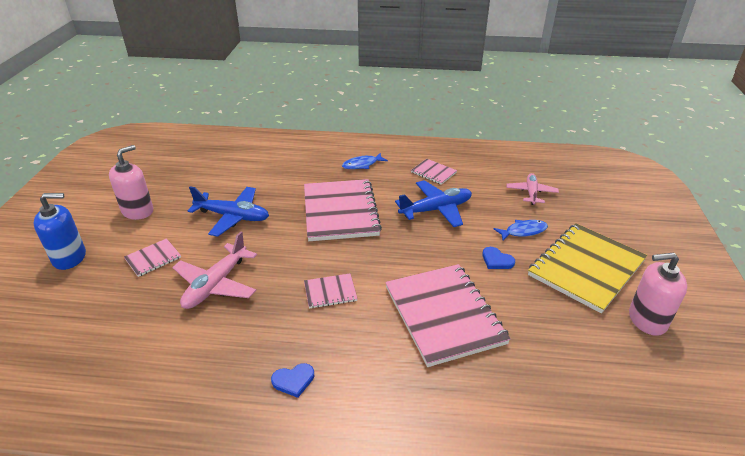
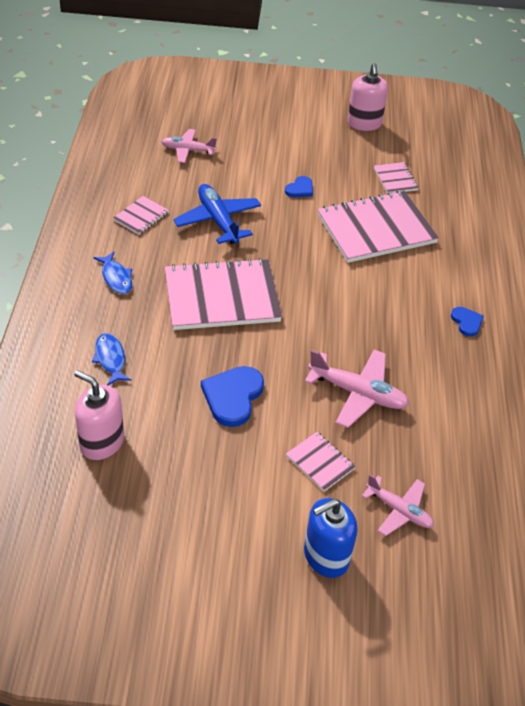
camera: 95 degrees left, 10 degrees up
(69, 257) = (326, 556): blue soap dispenser -> blue soap dispenser turned 105 degrees counterclockwise
(85, 300) = (399, 510): none -> pink plane
(138, 211) = (220, 507): pink soap dispenser -> pink soap dispenser (102, 442)
(233, 217) = (233, 397): blue plane -> blue heart
(330, 292) = (357, 302): pink notebook -> pink notebook (395, 179)
(523, 231) = (255, 166): blue fish -> blue fish (110, 359)
(586, 268) = (306, 140): yellow notebook -> none

